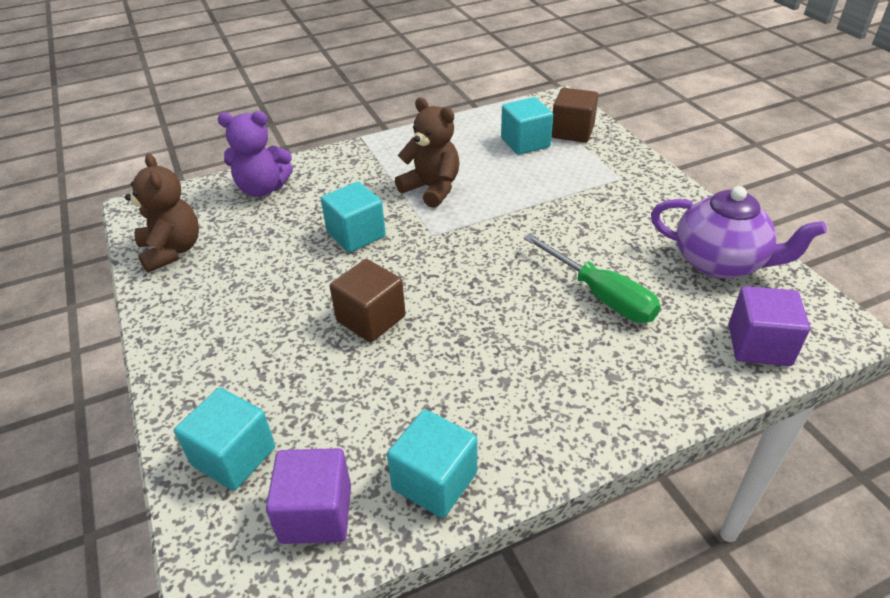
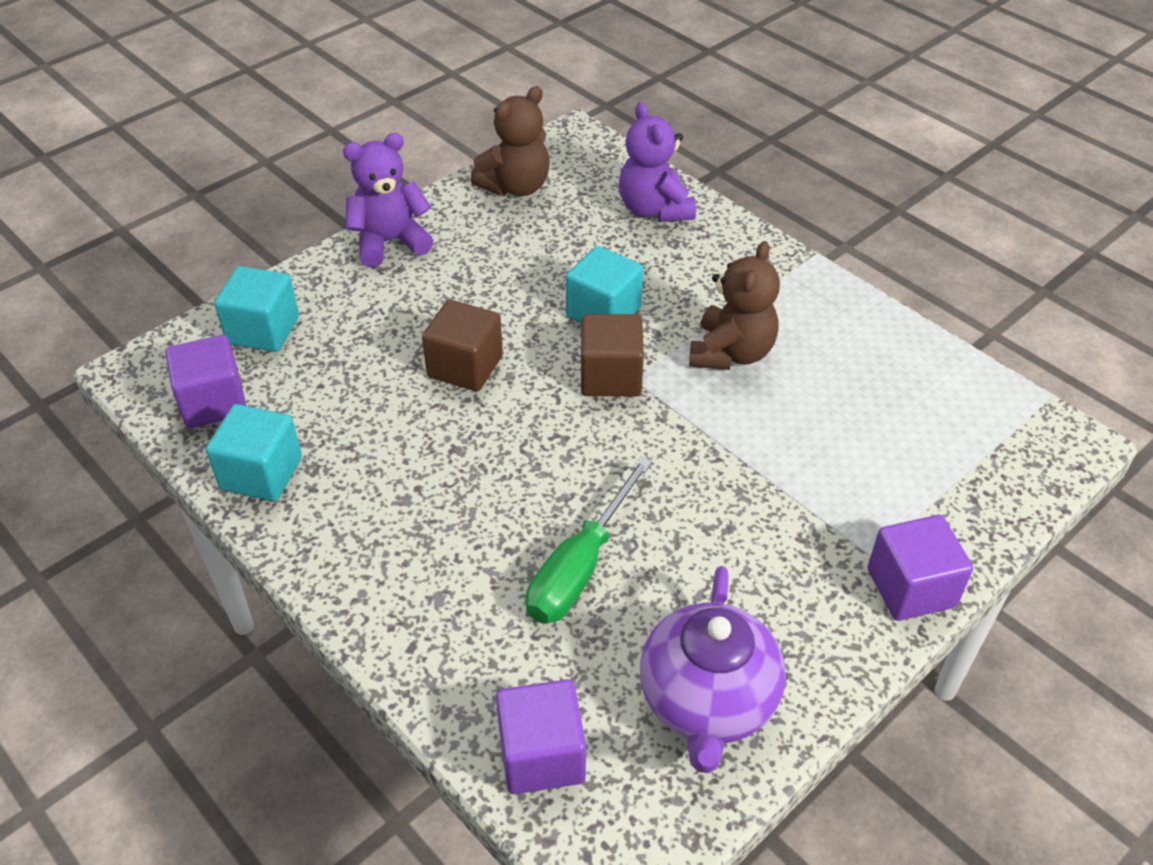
camera: 70 degrees right, 5 degrees up
(177, 341) = (390, 242): none -> purple teddy bear
(525, 143) = (906, 424): turquoise cube -> none
(572, 132) = (975, 475): brown cube -> brown cube (610, 376)
(647, 171) = (911, 587): none -> purple cube

